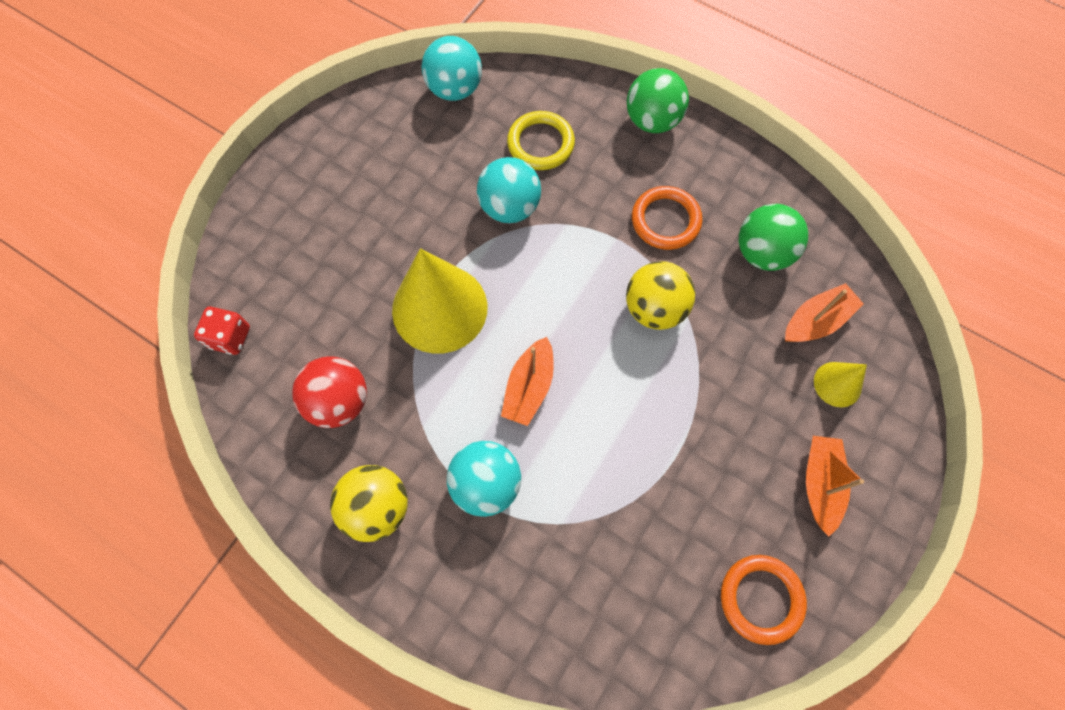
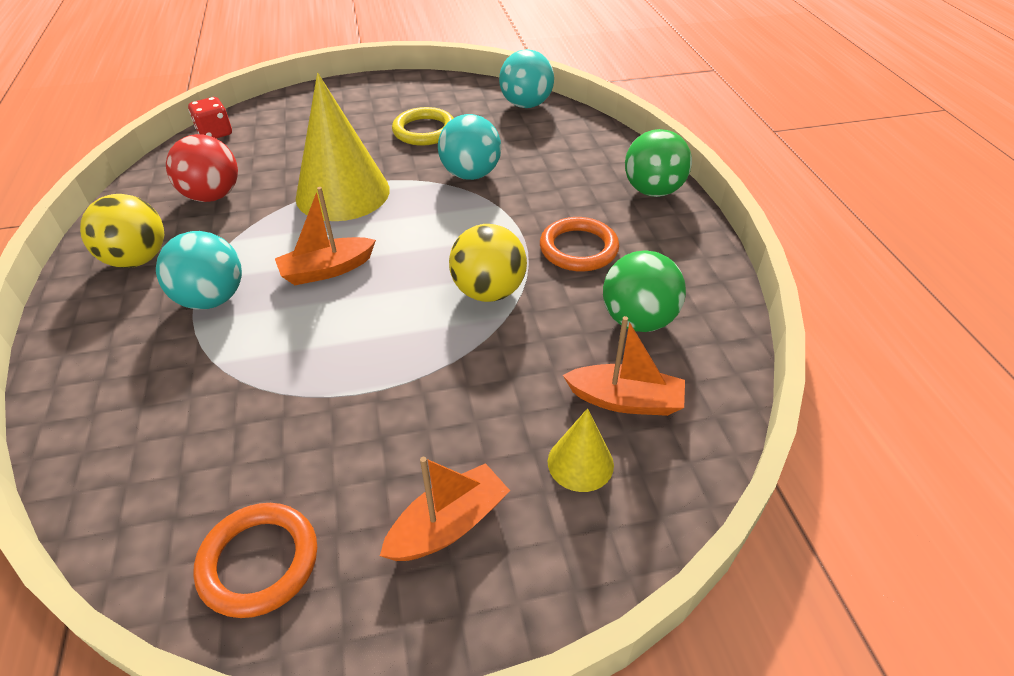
camera: 45 degrees right, 25 degrees down
(540, 143) = (544, 157): yellow ring -> yellow ring (424, 131)

